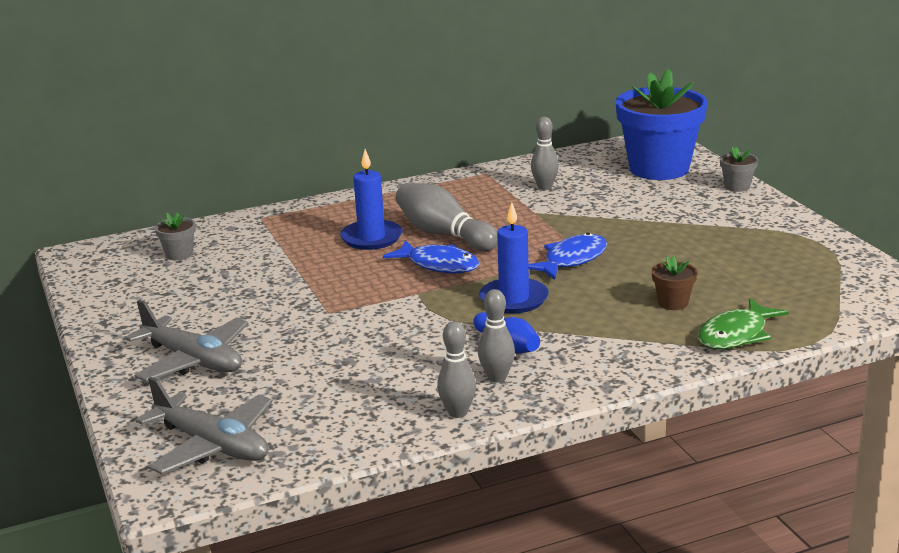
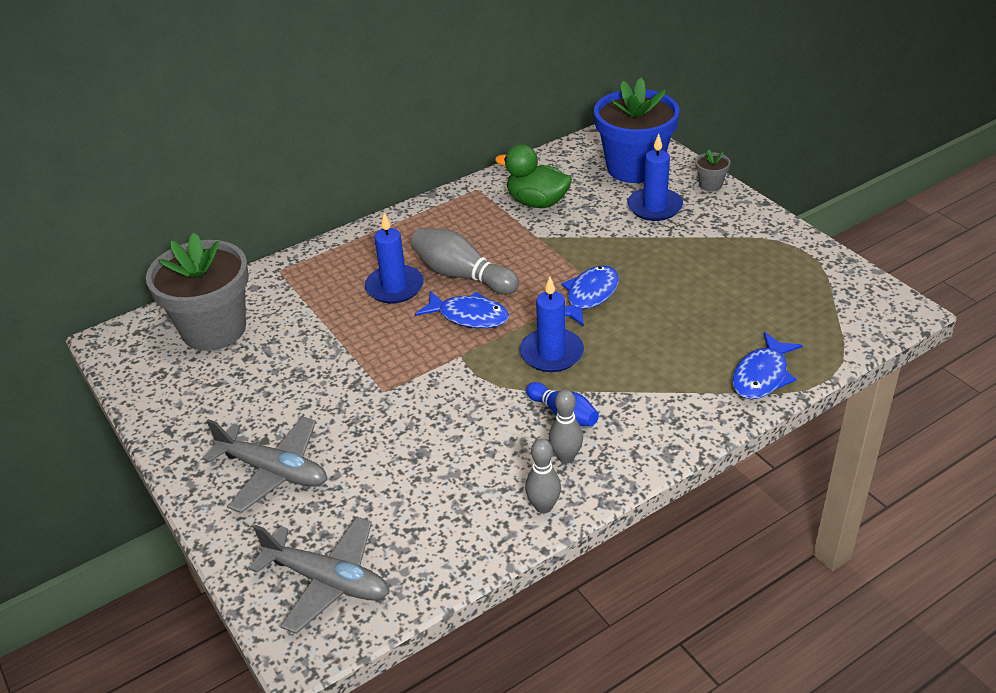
camera: 10 degrees left, 15 degrees up
(179, 254) = (214, 329): grey flower pot -> grey flower pot, size x2.47
(544, 187) = (537, 202): grey bowling pin -> green duck
(669, 199) = (654, 207): none -> blue candle
(673, 303) = (696, 341): brown flower pot -> none
(736, 335) = (762, 375): green fish -> blue fish

